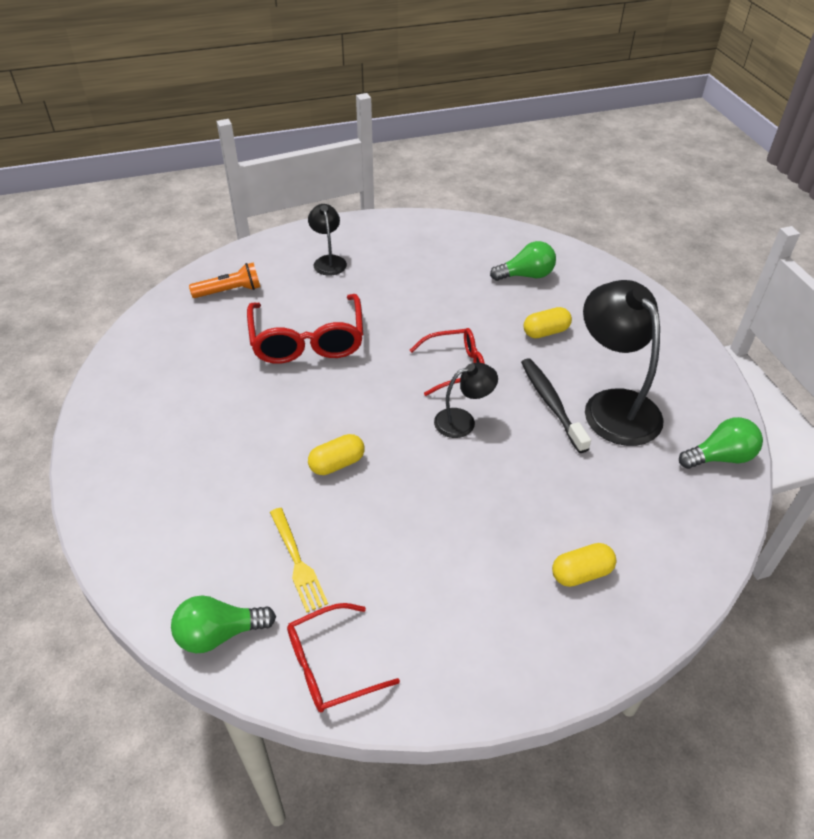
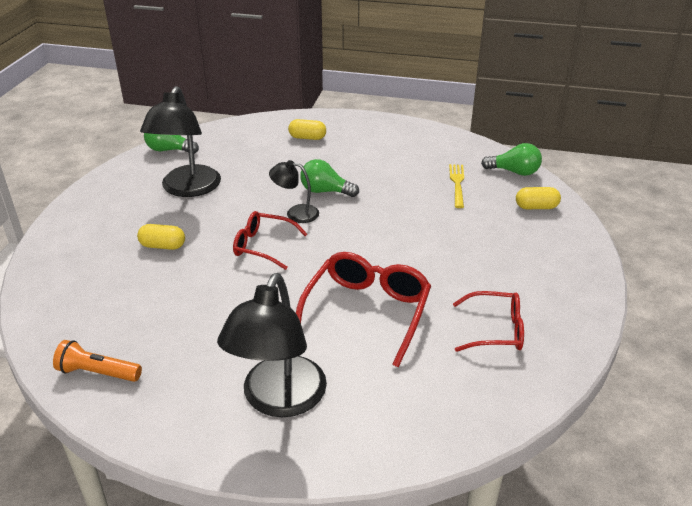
camera: 150 degrees left, 10 degrees down
(229, 291) = (417, 402): orange flashlight -> orange flashlight (98, 373)
(328, 261) = (278, 400): black lamp -> black lamp, size x1.91
(330, 665) = (460, 148): red glasses -> red glasses (495, 330)
(337, 464) = (403, 218): yellow capsule -> yellow capsule (536, 207)
(526, 275) = (107, 299): green light bulb -> green light bulb (325, 191)
(551, 403) = (225, 203): black toothbrush -> none

